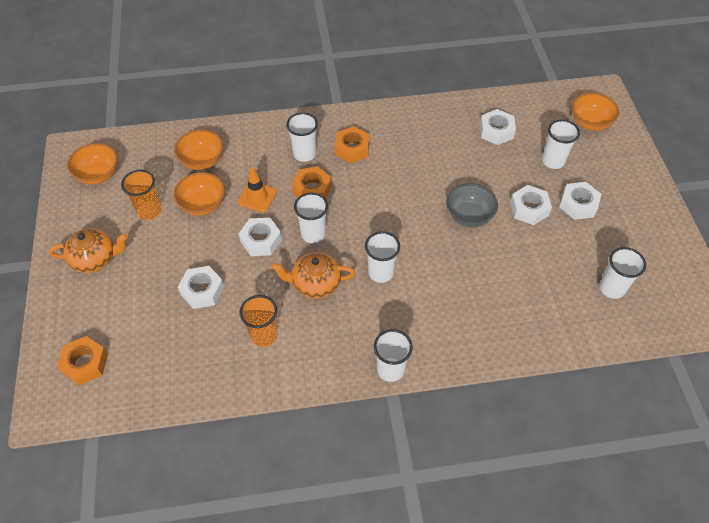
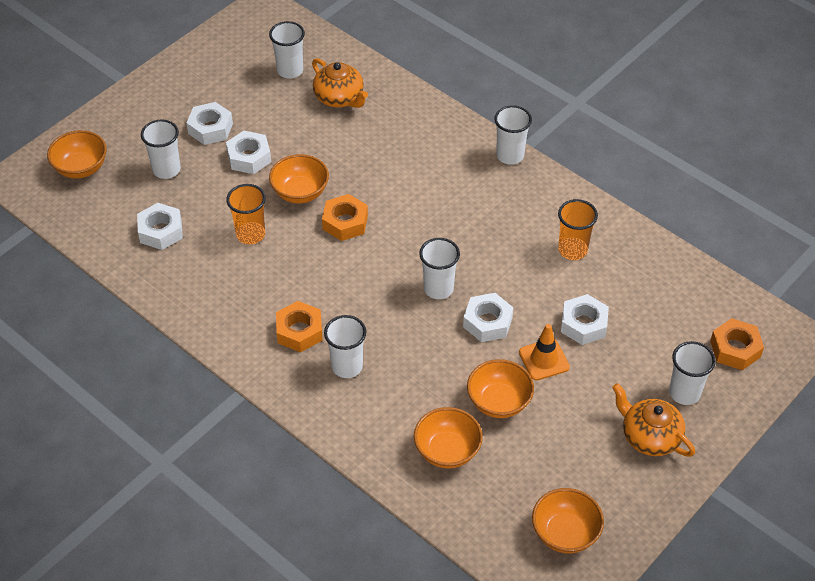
camera: 130 degrees left, 5 degrees down
(149, 211) = (554, 441): orange cup -> orange cup (250, 234)
(257, 197) = (442, 364): orange traffic cone -> orange traffic cone (544, 360)
(312, 189) = (386, 327): orange nut -> orange nut (345, 222)
(315, 283) = (487, 251): orange teapot -> orange teapot (339, 98)
(380, 273) = (428, 215): white cup -> white cup (684, 393)
(469, 216) = (300, 192): grey bowl -> orange bowl

